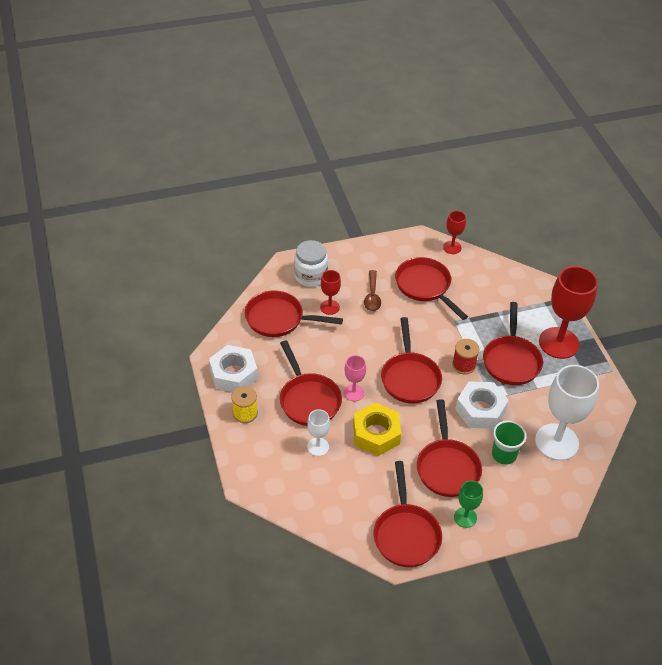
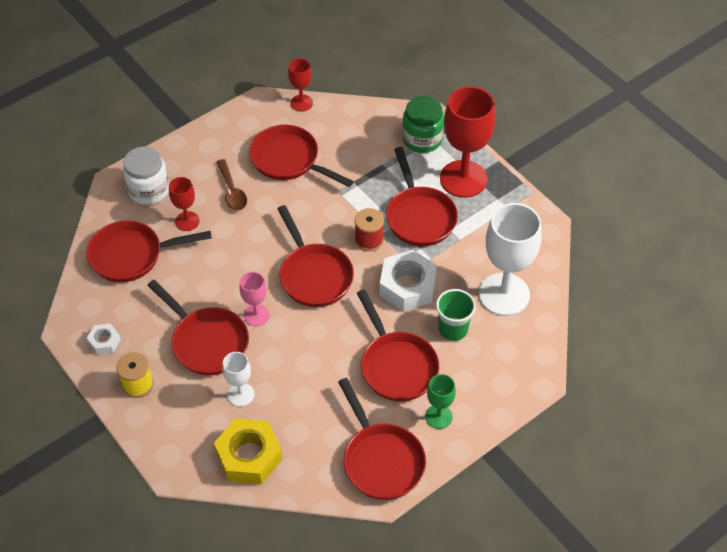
camera: 20 degrees left, 5 degrees up
(233, 374) = (104, 342): white nut -> white nut, size x0.51
(376, 434) = (301, 355): yellow nut -> yellow nut (249, 456)
(537, 303) = (422, 139): none -> green jar

